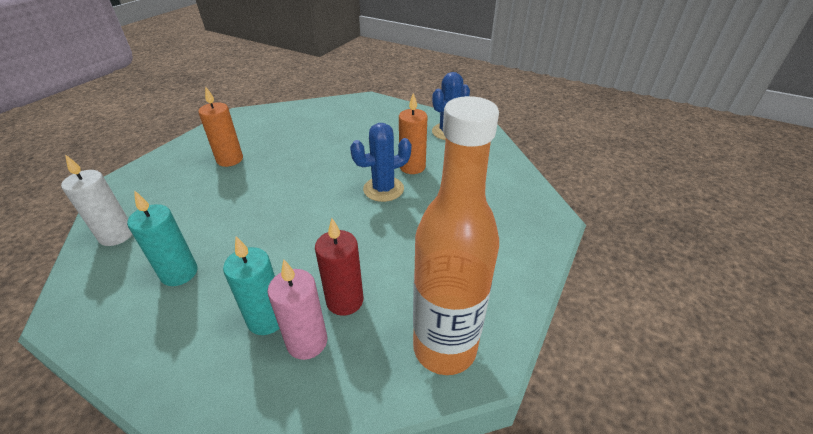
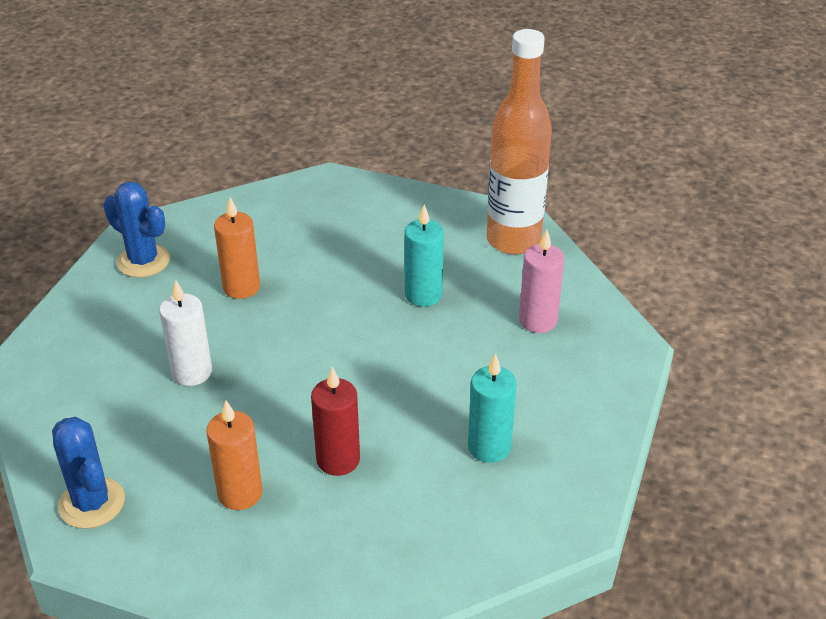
camera: 100 degrees left, 0 degrees up
(117, 235) = (445, 547): white candle -> white candle (192, 372)
(267, 319) = (524, 354): turquoise candle -> turquoise candle (423, 295)
(345, 301) = (484, 306): red candle -> red candle (338, 460)
(383, 189) = (296, 306): blue cactus -> blue cactus (92, 503)

